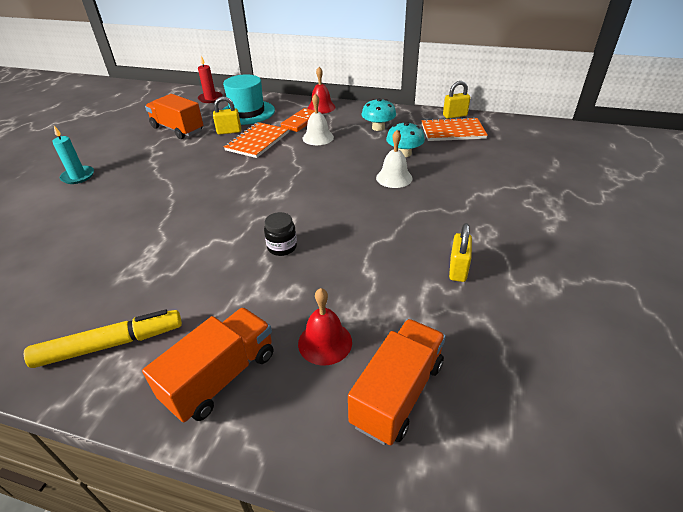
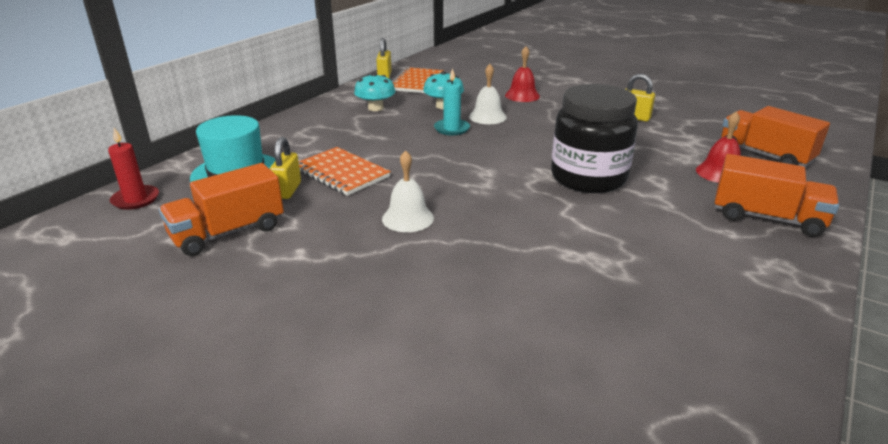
camera: 75 degrees left, 10 degrees down
(78, 176) = (318, 337): turquoise candle -> turquoise candle (451, 129)
(110, 345) = (739, 278): yellow marker -> none
(221, 377) = (767, 218): orange truck -> orange truck turned 150 degrees clockwise
(282, 247) = (588, 178): black jar -> black jar, size x2.37
(300, 122) = (313, 143): orange domino -> none
(318, 137) = (368, 138): white bell -> white bell (408, 218)
(321, 107) = (285, 127): red bell -> red bell (522, 95)

